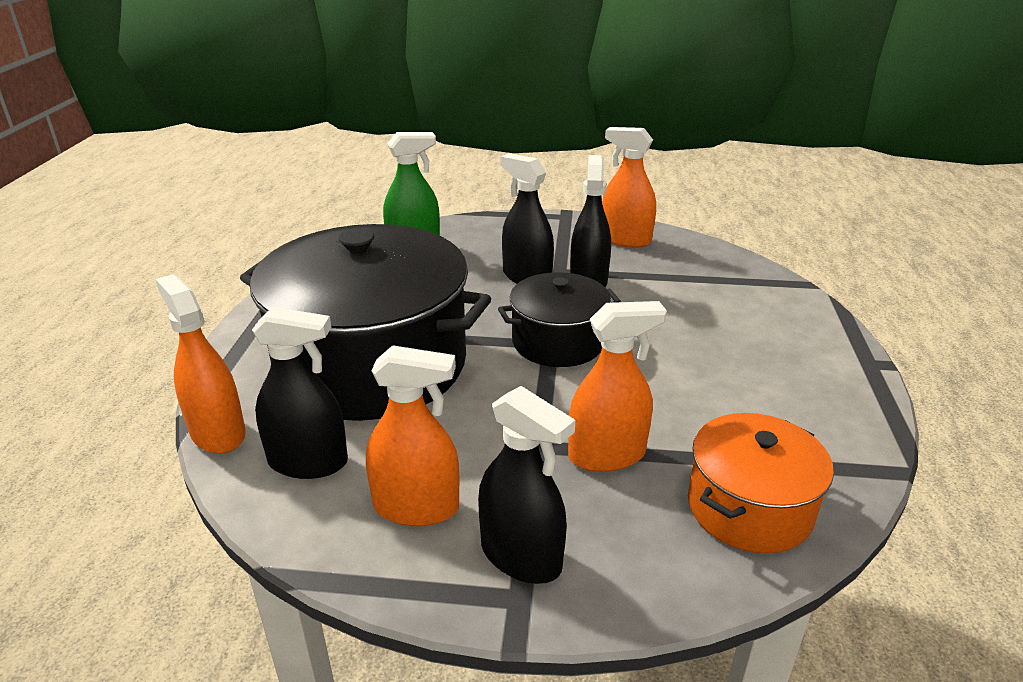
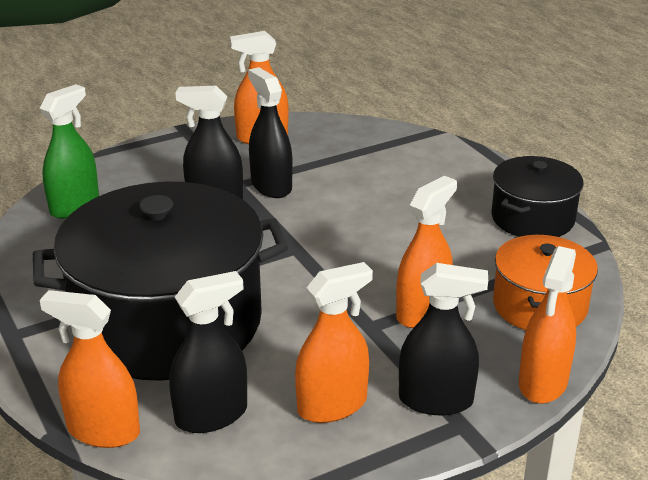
camera: 35 degrees left, 0 degrees up
(558, 342) = (300, 244): black pot -> black pot (532, 218)
(663, 600) = (543, 383): none -> orange spray bottle

